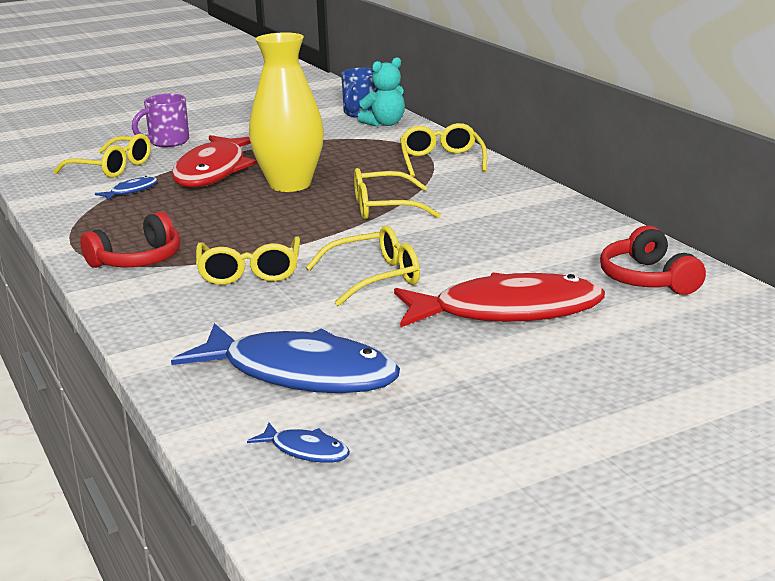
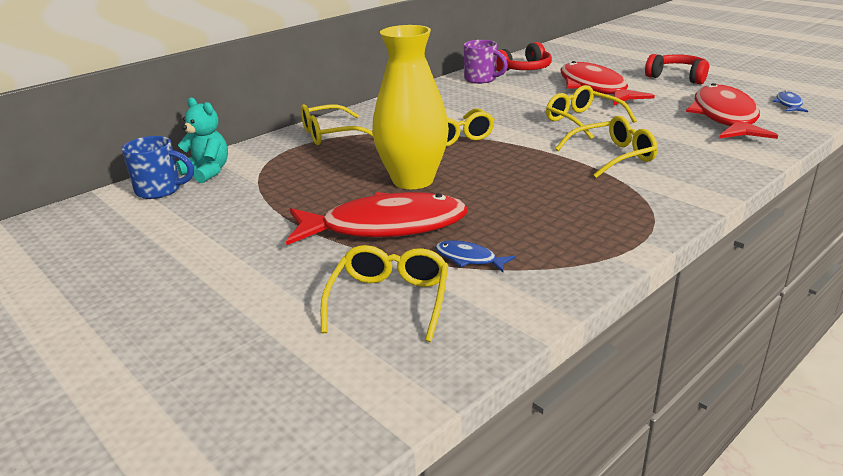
camera: 105 degrees left, 5 degrees up
(138, 260) = (636, 202): red headphones -> red headphones (678, 77)
(167, 142) = (269, 289): purple mug -> purple mug (481, 79)
(300, 374) = (724, 117): blue fish -> red fish

